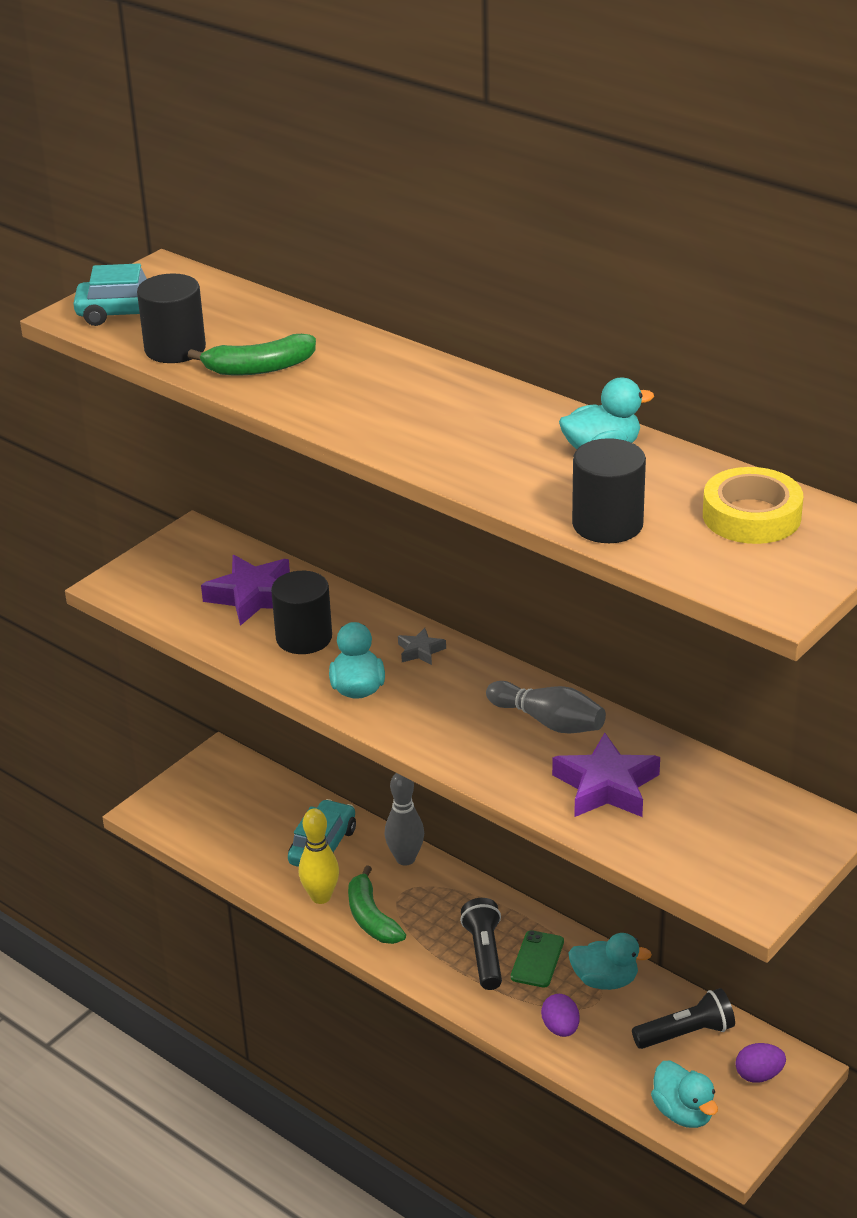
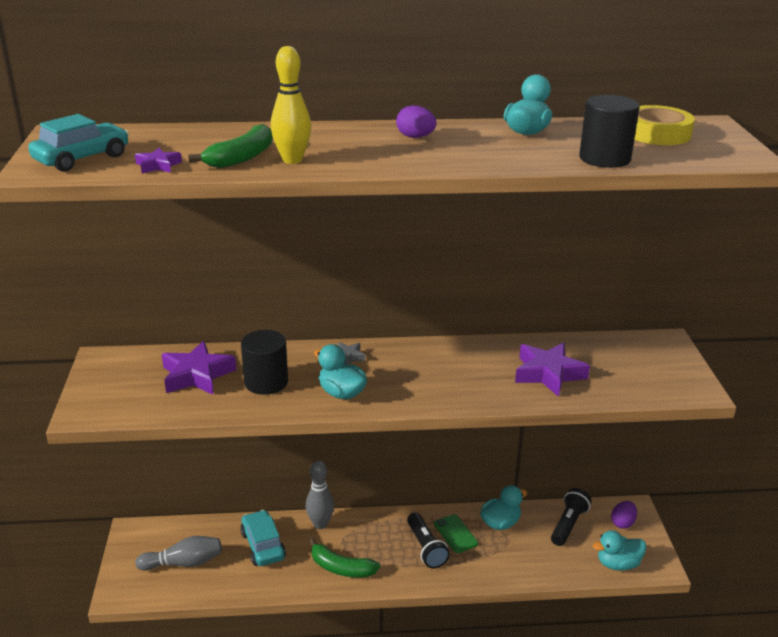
camera: 45 degrees left, 5 degrees down
(175, 349) = (158, 165): black cylinder -> purple star
(321, 897) = (297, 575): yellow bowling pin -> yellow bowling pin (292, 160)
(484, 954) = (426, 548): black flashlight -> black flashlight turned 150 degrees counterclockwise
(548, 721) = (471, 358): grey bowling pin -> grey bowling pin (183, 563)
(560, 1028) = (511, 561): purple egg -> purple egg (415, 137)
(683, 1112) = (618, 564): turquoise duck -> turquoise duck turned 150 degrees clockwise

